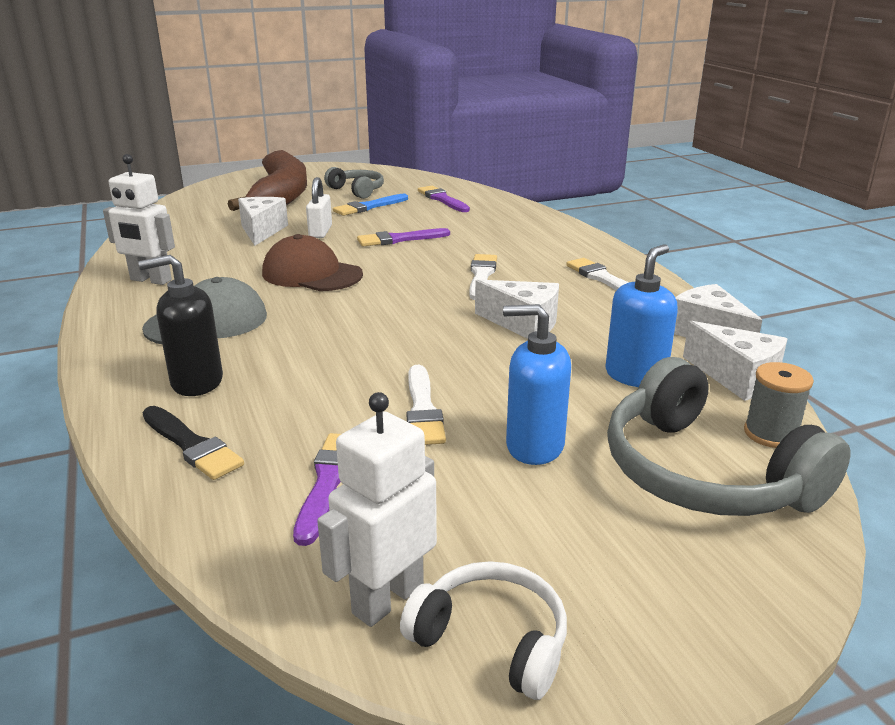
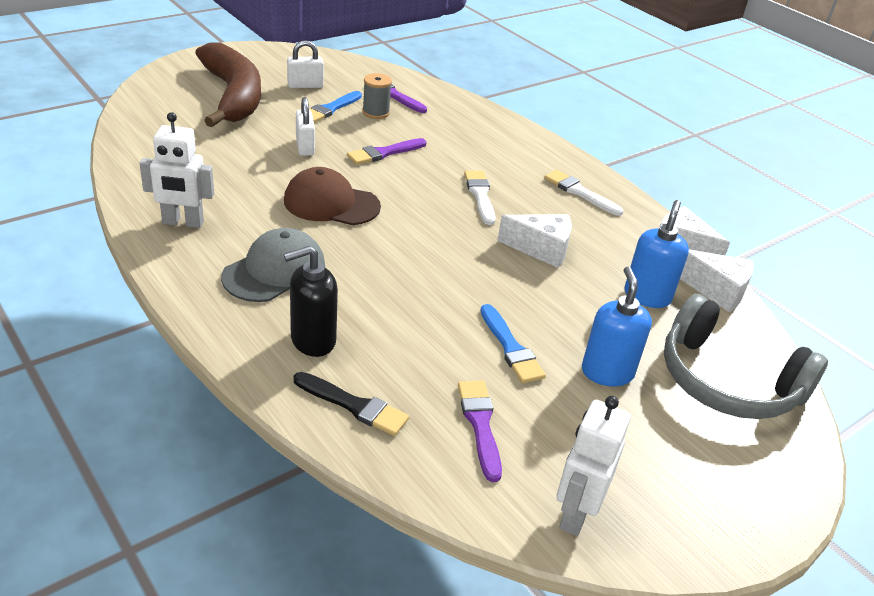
camera: 20 degrees left, 10 degrees up
(262, 231) = (247, 148): white cheese -> none
(357, 190) = (305, 85): grey headphones -> white padlock
(423, 410) = (511, 348): white brush -> blue brush
(491, 640) = (654, 531): white headphones -> none
(534, 446) = (607, 372): blue soap dispenser -> blue soap dispenser turned 90 degrees clockwise
(770, 434) = (756, 341): grey spool -> grey spool (376, 113)

